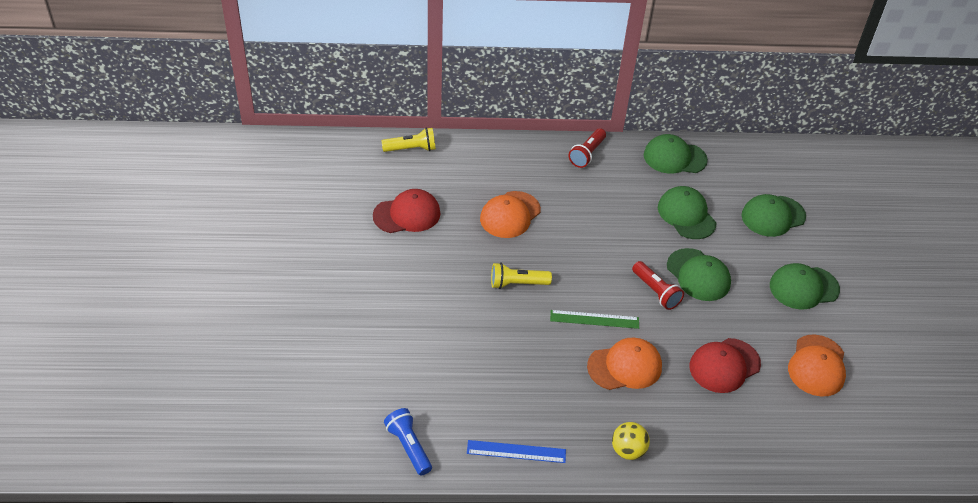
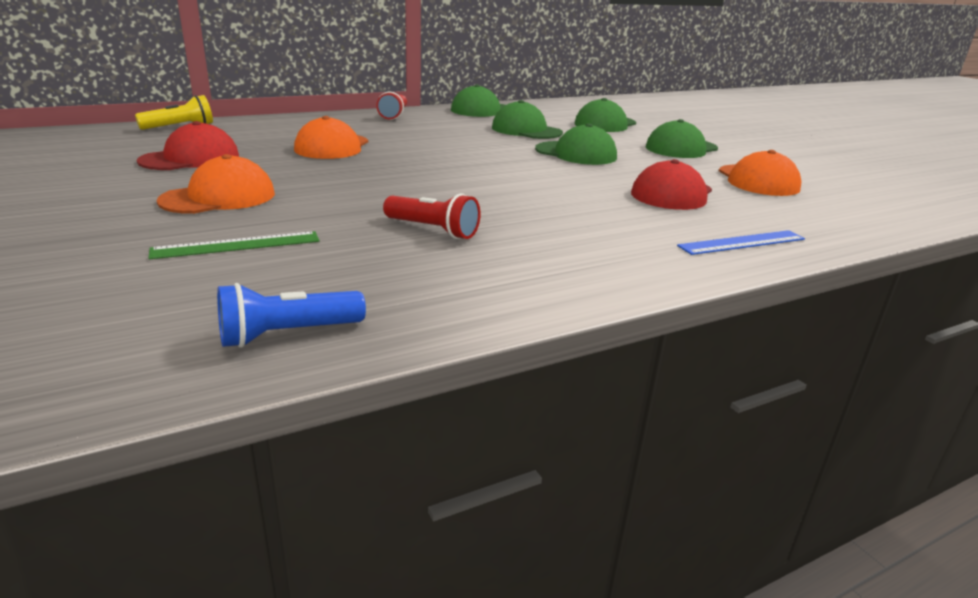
camera: 25 degrees left, 20 degrees down
(409, 446) = (287, 334): blue flashlight -> blue flashlight turned 60 degrees counterclockwise
(516, 451) = (488, 299): blue ruler -> blue ruler (742, 242)
(517, 283) = (374, 180): yellow flashlight -> none
(594, 319) = (493, 188): green ruler -> green ruler (237, 245)
(625, 366) = (565, 210): orange cap -> orange cap (219, 197)
(628, 450) = (645, 266): yellow ball -> none
(656, 292) = (544, 166): red flashlight -> red flashlight (433, 230)

